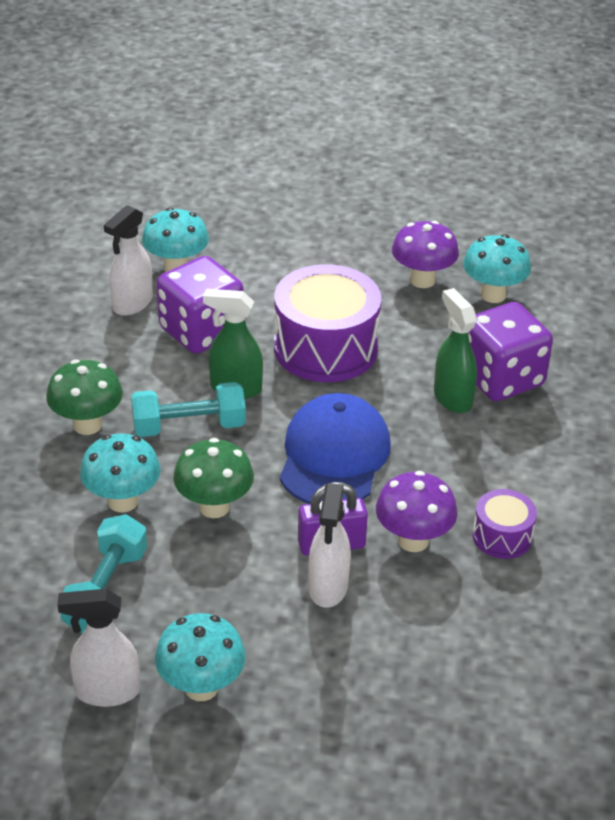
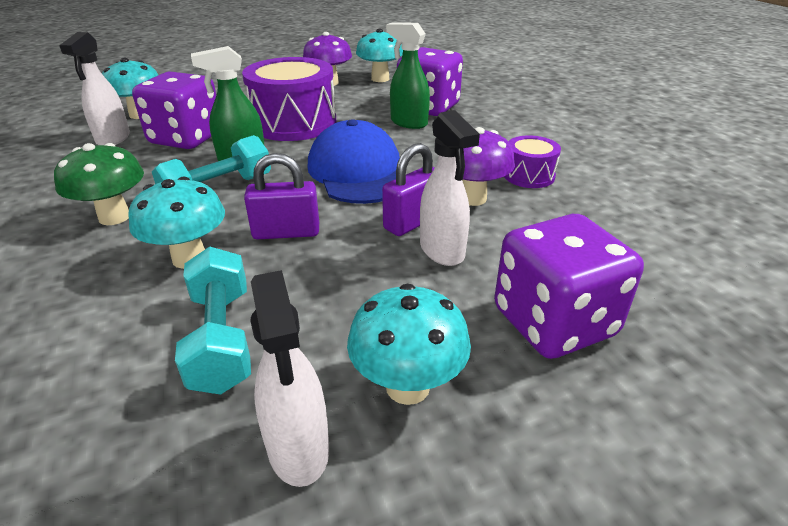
camera: 30 degrees left, 5 degrees down
(106, 691) = (298, 449): white spray bottle -> white spray bottle turned 75 degrees counterclockwise
(214, 507) = (286, 232): green mushroom -> purple padlock
(350, 694) = (553, 322): none -> purple dice

